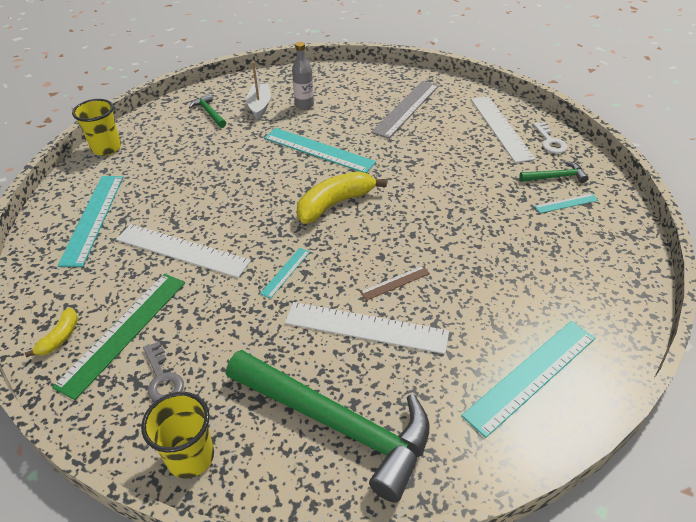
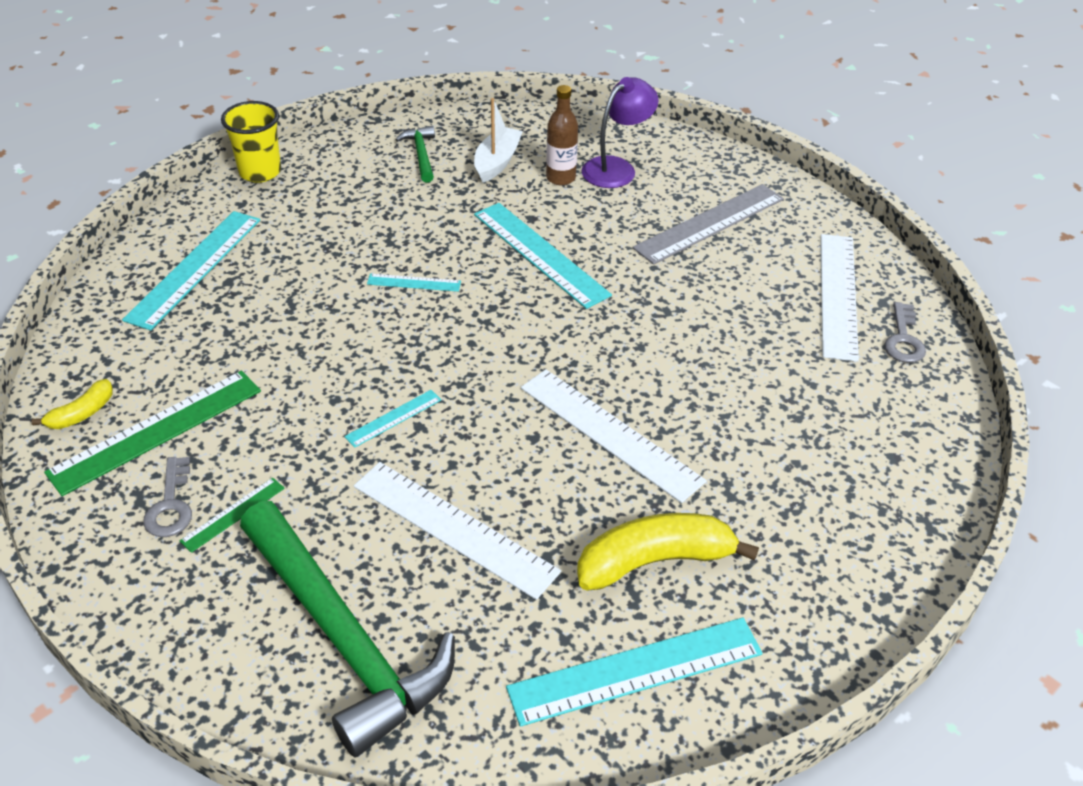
camera: 20 degrees right, 0 degrees up
(182, 250) = (280, 346): white ruler -> white ruler (610, 433)
(191, 457) = (153, 612): yellow cup -> none
(211, 369) = (233, 514): none -> green ruler
(304, 105) = (560, 178): grey bottle -> brown bottle
(334, 92) = (616, 168): none -> purple lamp
(335, 204) = (515, 342): yellow banana -> yellow banana (654, 561)
(395, 282) = (530, 480): brown ruler -> none
(550, 141) = (903, 339): white key -> grey key
(555, 177) = (872, 398): green hammer -> none
(566, 203) = (860, 444): turquoise ruler -> turquoise ruler (414, 282)

